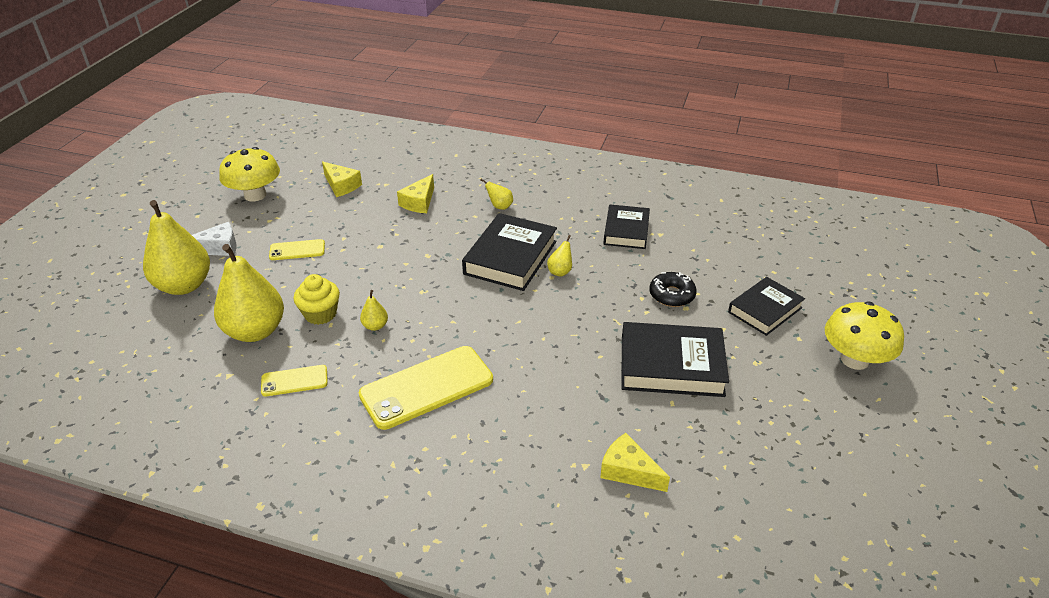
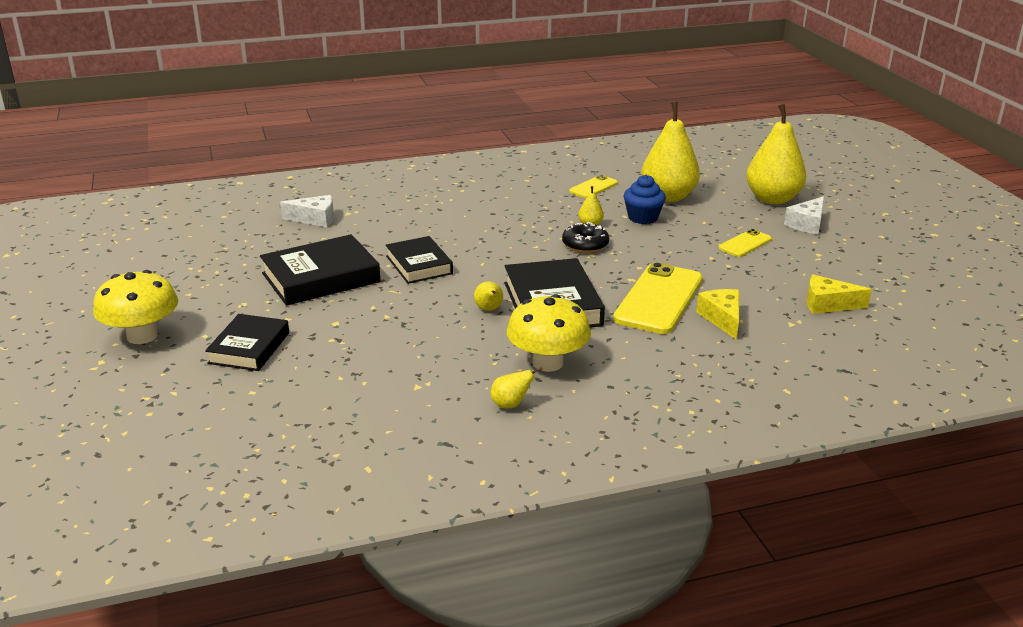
camera: 145 degrees right, 10 degrees down
(255, 195) = (880, 266): yellow mushroom -> yellow mushroom (547, 363)
(320, 314) = (642, 218): yellow cupcake -> blue cupcake
(426, 387) = (500, 211): yellow phone -> yellow phone (659, 299)
(500, 206) = (634, 347): yellow pear -> yellow pear (511, 404)
(626, 231) = (461, 374): black book -> black book (419, 265)
(628, 471) = (315, 219): yellow cheese -> white cheese
(672, 295) = (357, 328): black donut -> black donut (585, 245)

